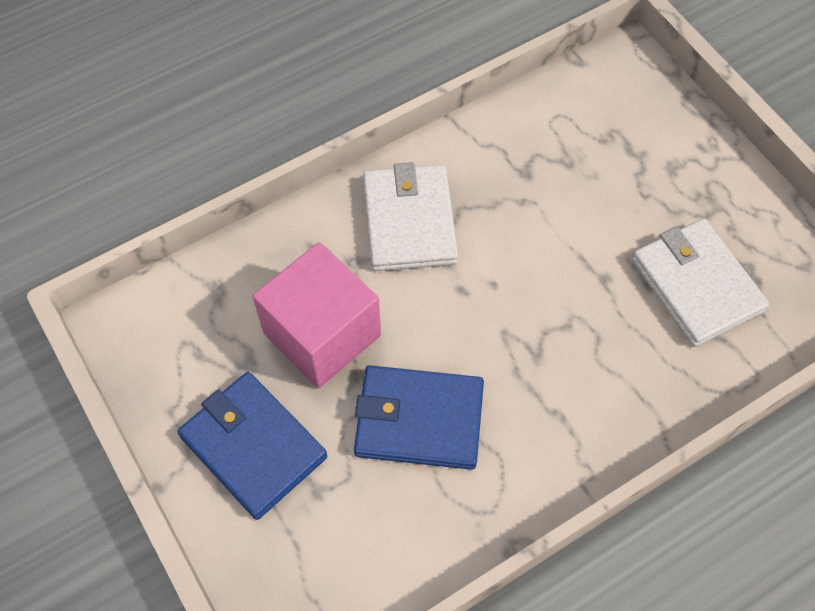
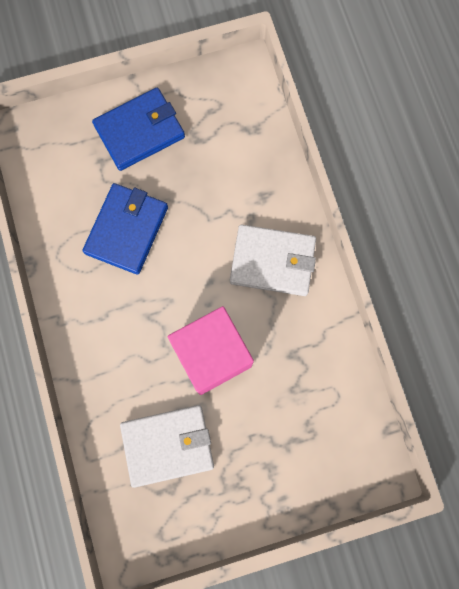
camera: 105 degrees right, 15 degrees up
(322, 334) = (202, 186): pink cube -> pink cube (212, 355)

